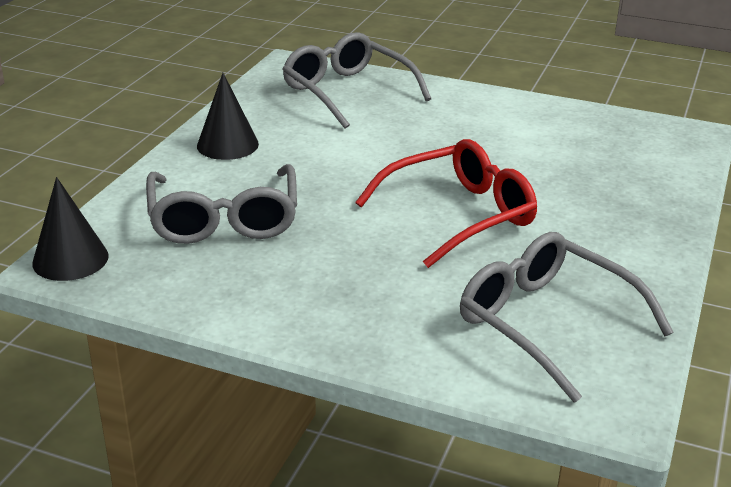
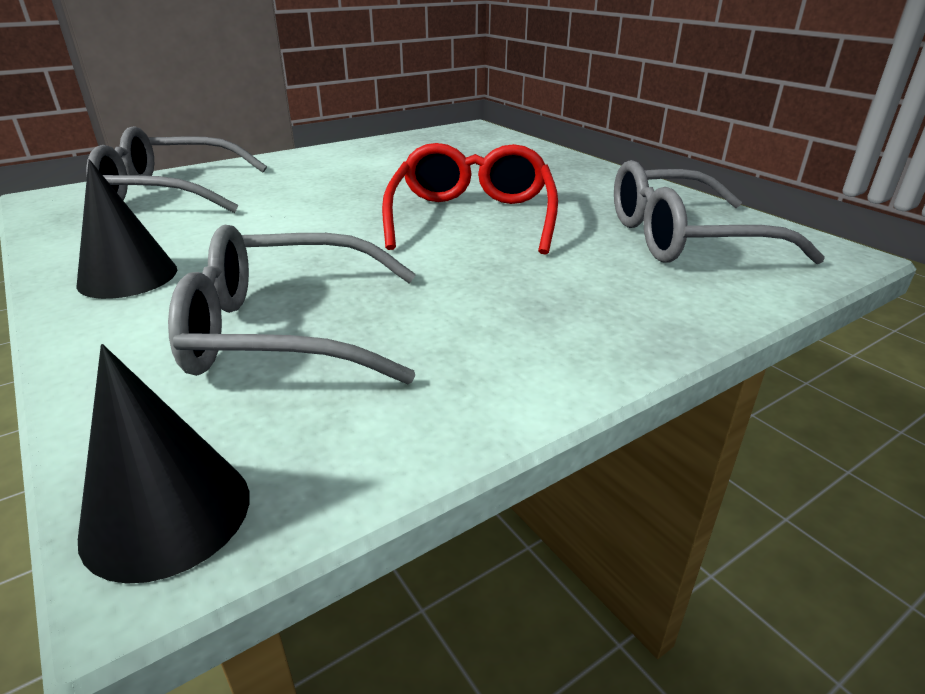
camera: 55 degrees left, 0 degrees up
(224, 219) = (286, 330): grey glasses -> grey glasses turned 150 degrees clockwise

